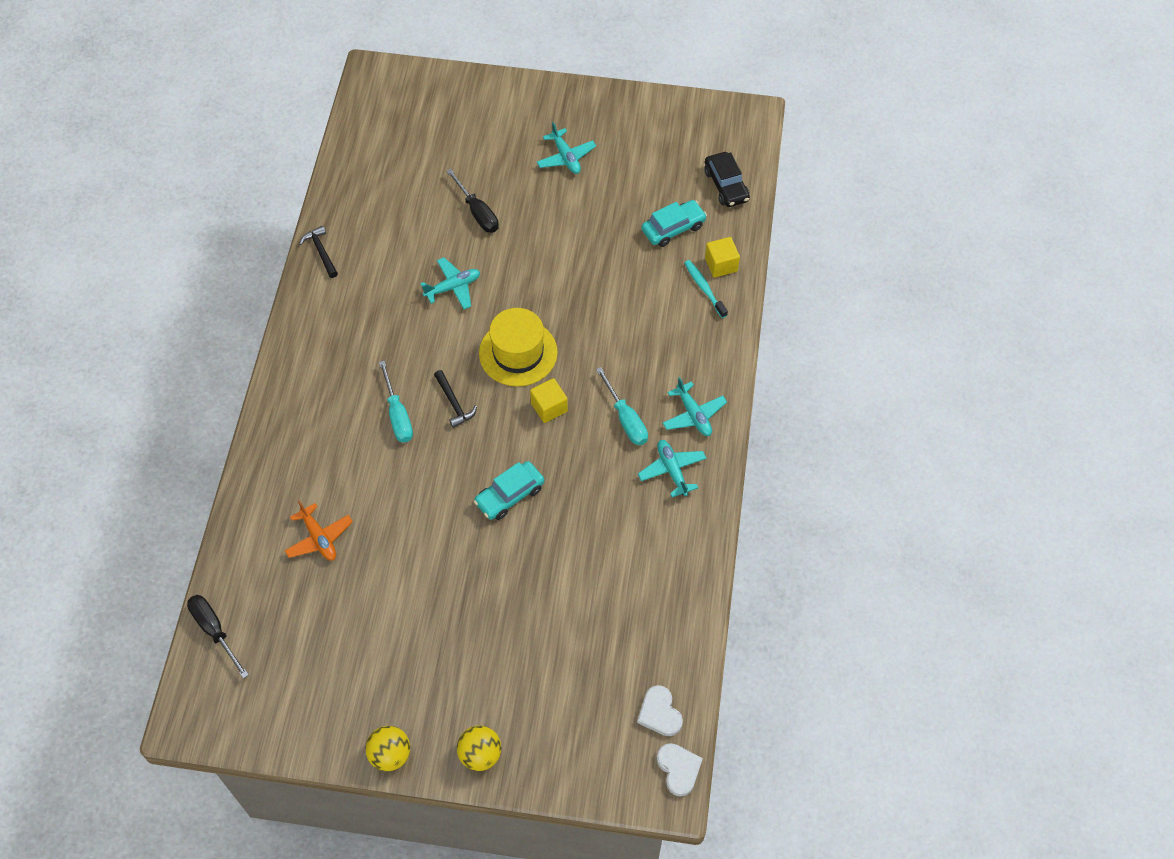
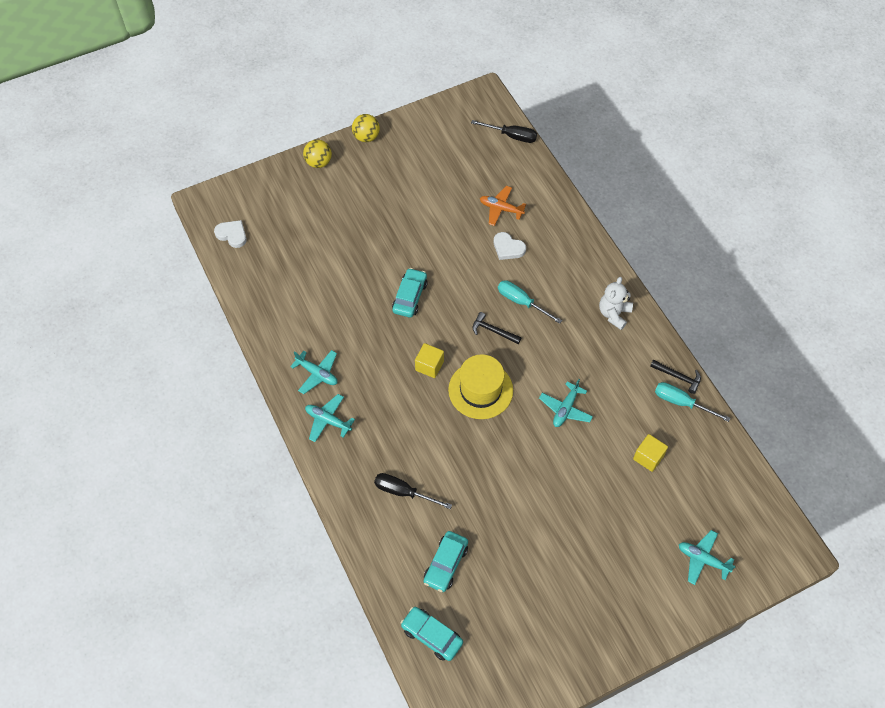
camera: 145 degrees right, 0 degrees up
(318, 345) = (614, 314): none -> white teddy bear
(477, 212) = (602, 479): black screwdriver -> black screwdriver (403, 492)
(566, 157) = (579, 575): turquoise plane -> turquoise plane (702, 559)
(626, 419) = (372, 389): turquoise screwdriver -> turquoise screwdriver (681, 403)
(678, 769) = (203, 215): white heart -> white heart (508, 248)
(704, 288) = (386, 525): turquoise toothbrush -> none
(721, 265) = (386, 555): yellow cube -> yellow cube (648, 457)
(726, 185) = (432, 636): black car -> turquoise car

